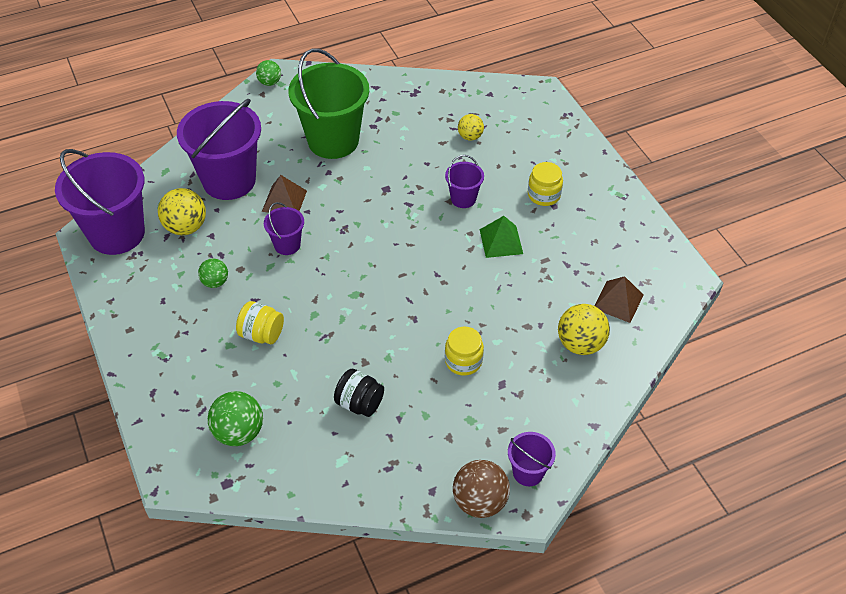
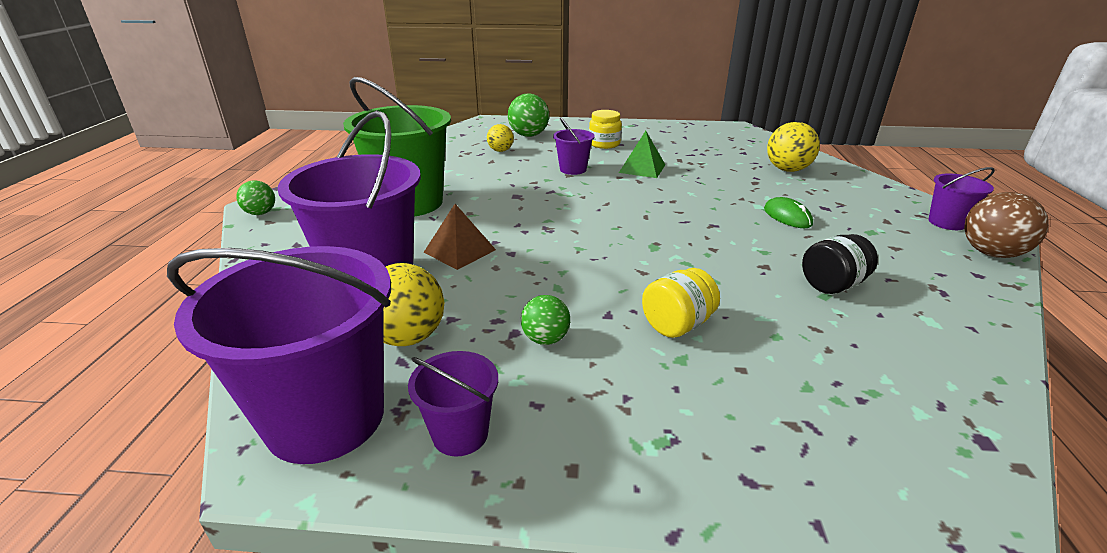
camera: 60 degrees left, 20 degrees down
(239, 432) = (869, 397): green ball -> green ball (529, 135)
(287, 245) = (534, 267): purple bucket -> purple bucket (460, 434)
(463, 361) = (787, 216): yellow jar -> green mouse
(618, 301) = (746, 149): brown pyramid -> none

